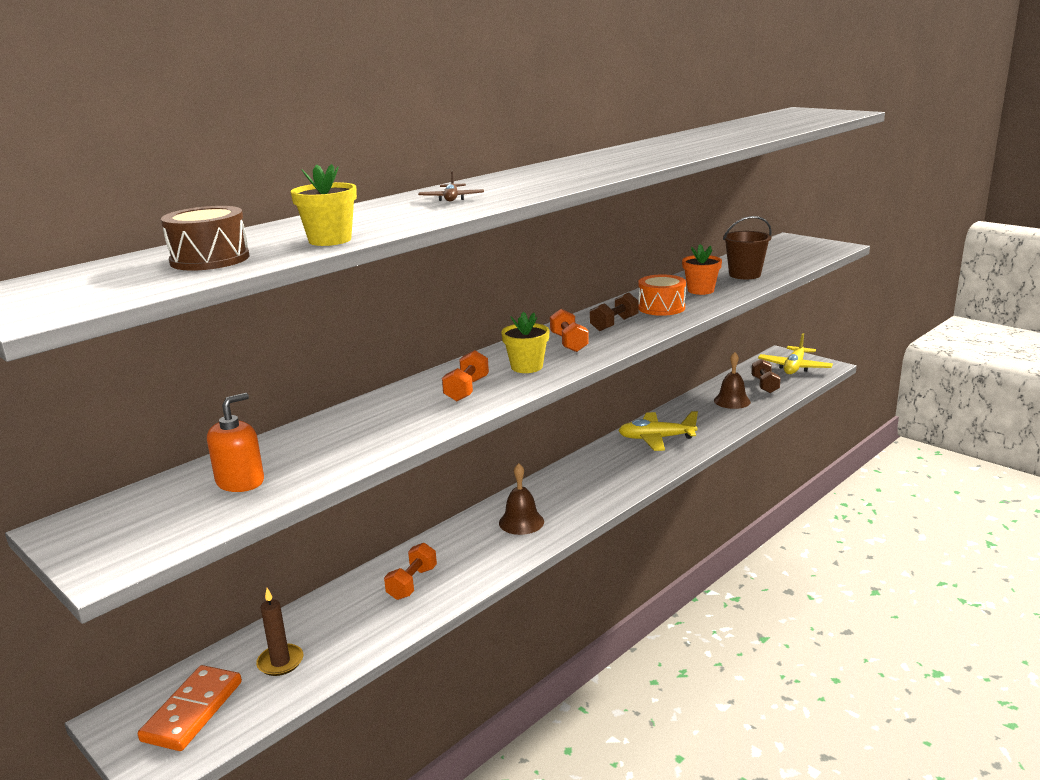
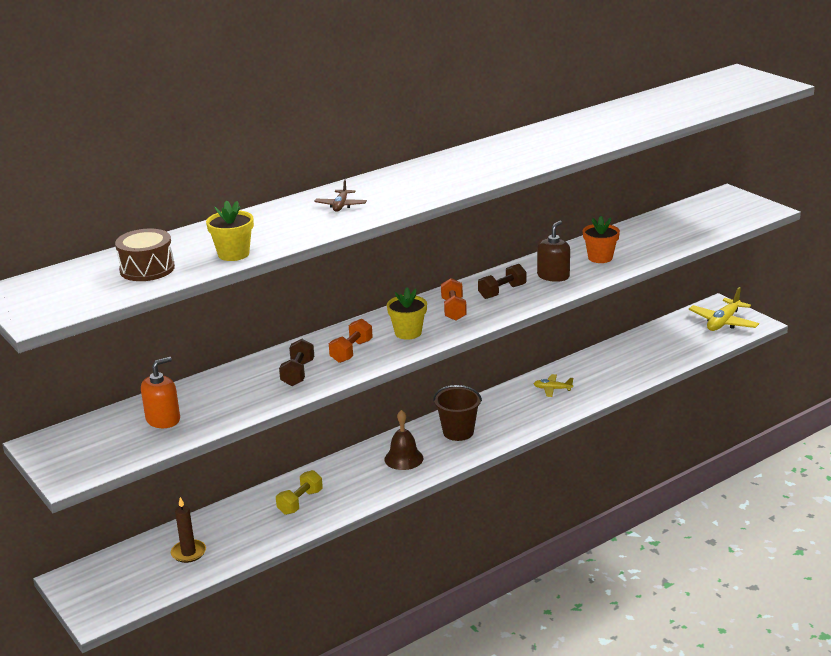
camera: 10 degrees right, 5 degrees up
(192, 711) = (122, 580): orange domino -> none
(412, 583) = (300, 502): orange dumbbell -> yellow dumbbell
(656, 438) = (552, 389): yellow plane -> yellow plane, size x0.55
(661, 308) = (553, 276): orange drum -> brown soap dispenser
(732, 401) = (642, 355): brown bell -> none
(744, 275) = (652, 241): brown bucket -> brown bucket (458, 432)
(764, 385) = (683, 340): brown dumbbell -> brown dumbbell (298, 373)

